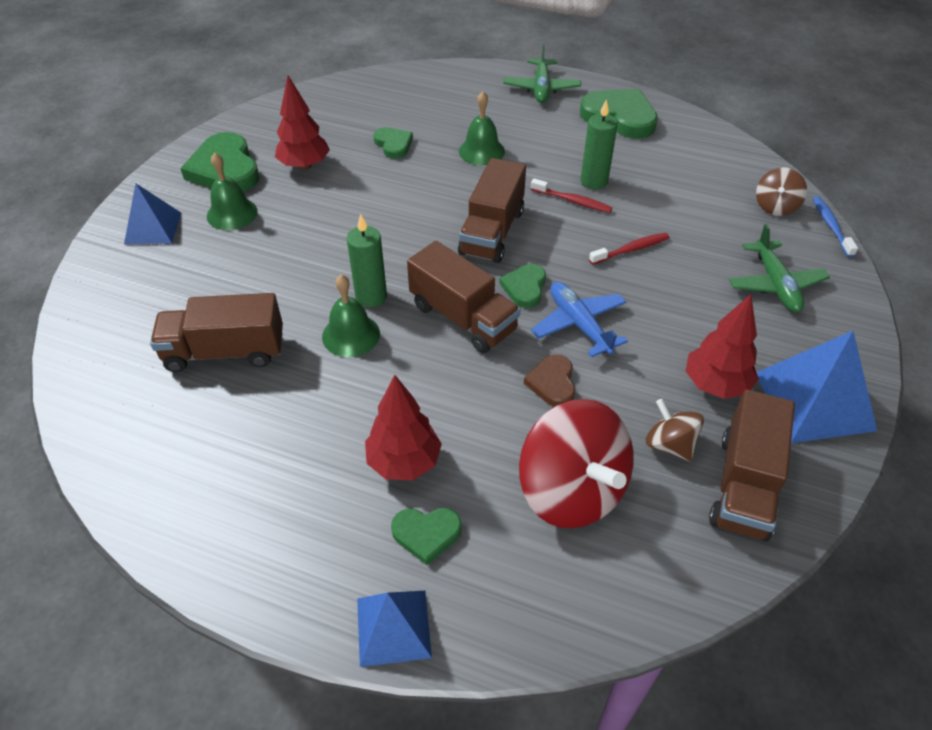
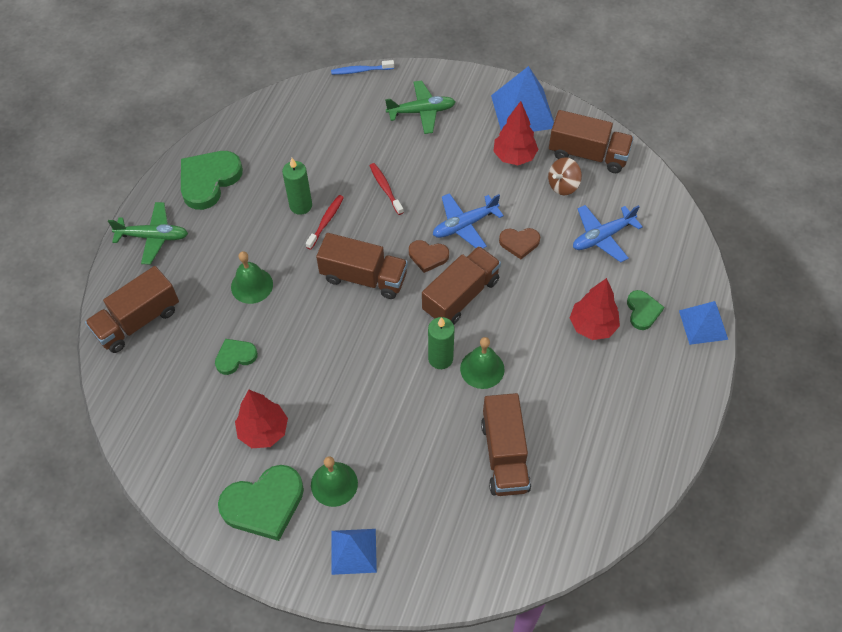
camera: 90 degrees left, 10 degrees up
(441, 86) = (138, 321): none -> brown truck
(524, 287) = (428, 256): green heart -> brown heart
(571, 490) = (602, 237): red spinning top -> blue plane
(775, 206) = (337, 97): brown spinning top -> none

